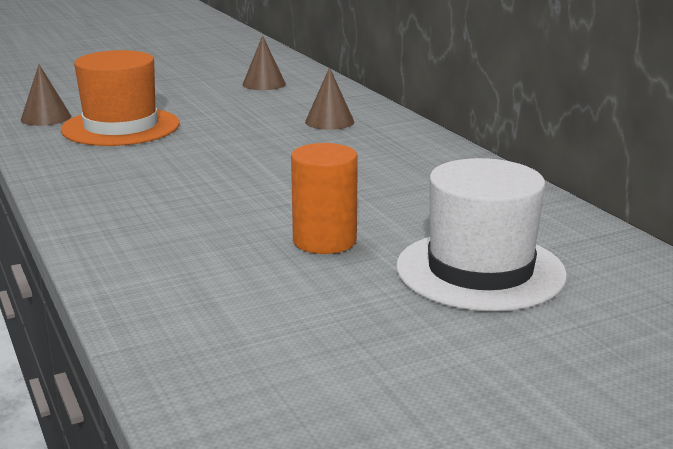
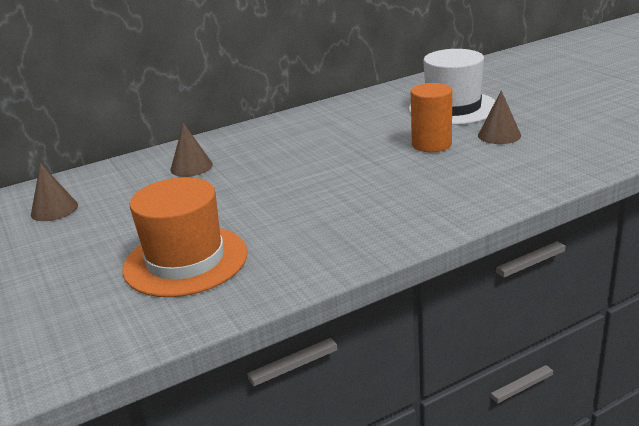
camera: 90 degrees left, 5 degrees up
(46, 118) = (137, 319): brown cone -> brown cone (499, 135)

